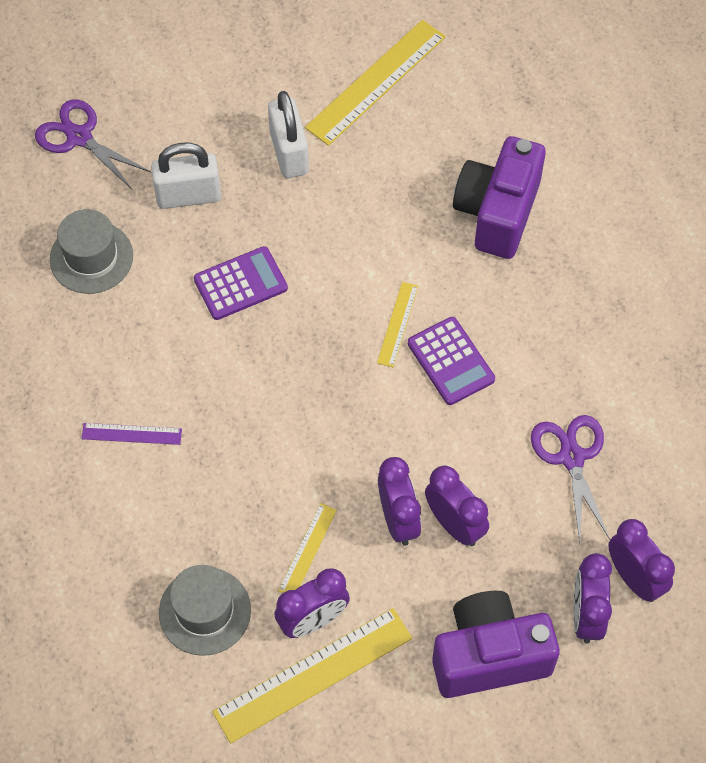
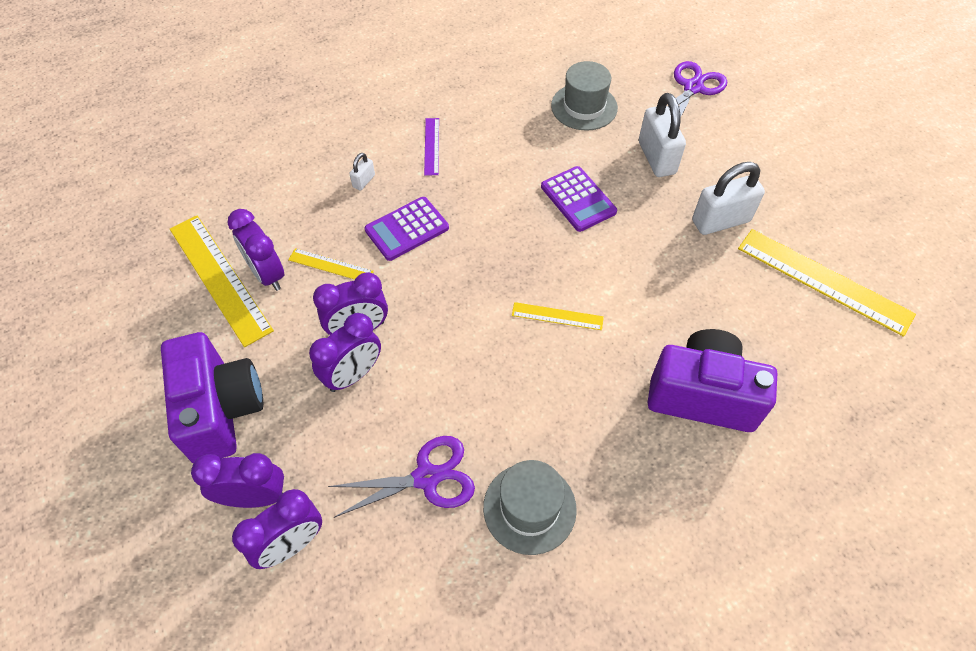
camera: 85 degrees right, 5 degrees down
(180, 514) = (364, 181): none -> white padlock
(204, 611) = (280, 204): grey hat -> grey hat (529, 508)
(451, 361) = (523, 362): purple calculator -> purple calculator (407, 229)

